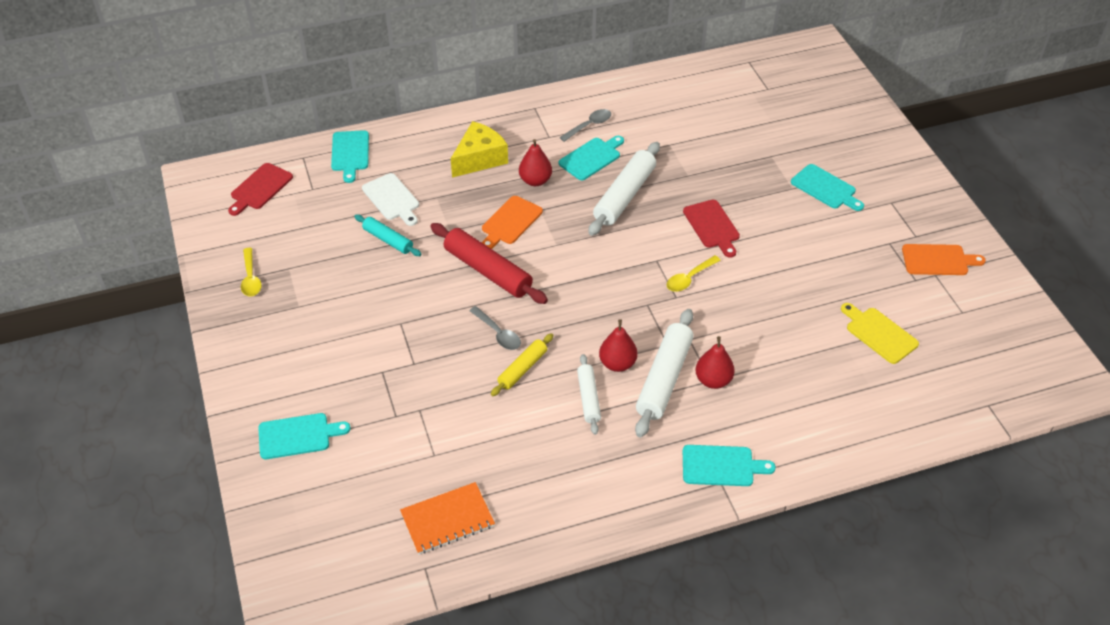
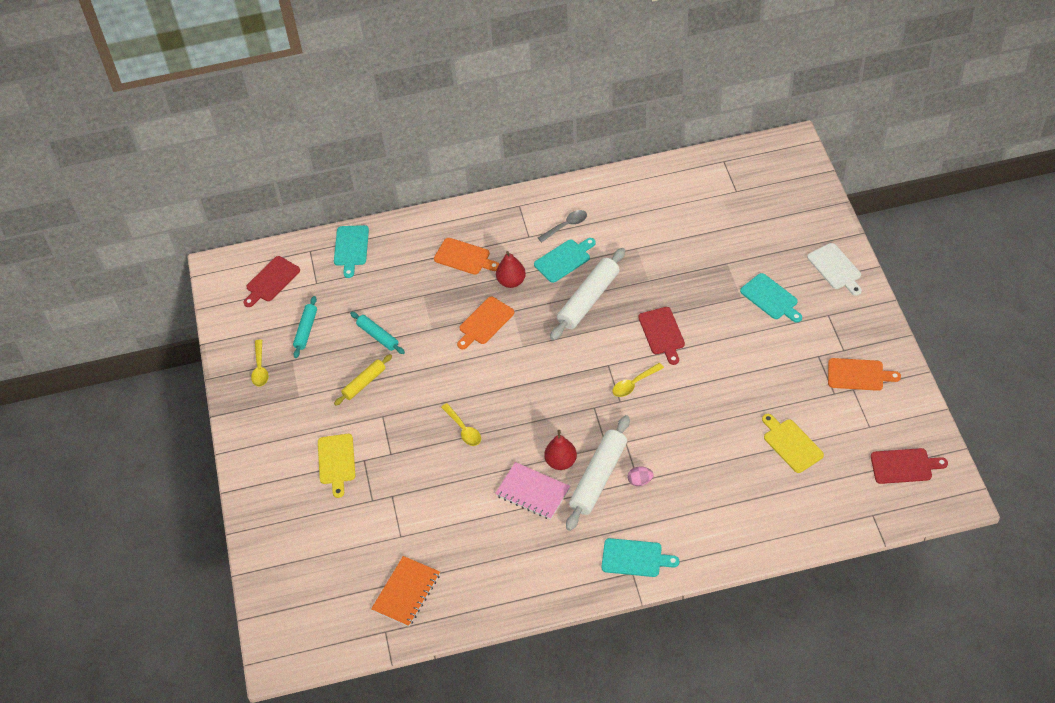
camera: 10 degrees right, 5 degrees up
(298, 436) = (292, 514): turquoise cutting board -> none
(303, 237) = (306, 330): none -> turquoise rolling pin
(349, 375) = (336, 462): none -> yellow cutting board
(392, 199) = (384, 295): white cutting board -> white cutting board (835, 268)
(447, 520) = (406, 592): orange notebook -> orange notebook turned 45 degrees counterclockwise
(479, 159) = (464, 257): yellow cheese -> orange cutting board
(487, 271) = (460, 369): red rolling pin -> none
(498, 333) = (463, 429): grey spoon -> yellow spoon
(522, 369) = (480, 463): yellow rolling pin -> yellow rolling pin (364, 383)
(588, 398) = (532, 492): white rolling pin -> pink notebook
(713, 380) = (640, 481): red pear -> pink egg
(1011, 351) = (904, 466): none -> red cutting board

